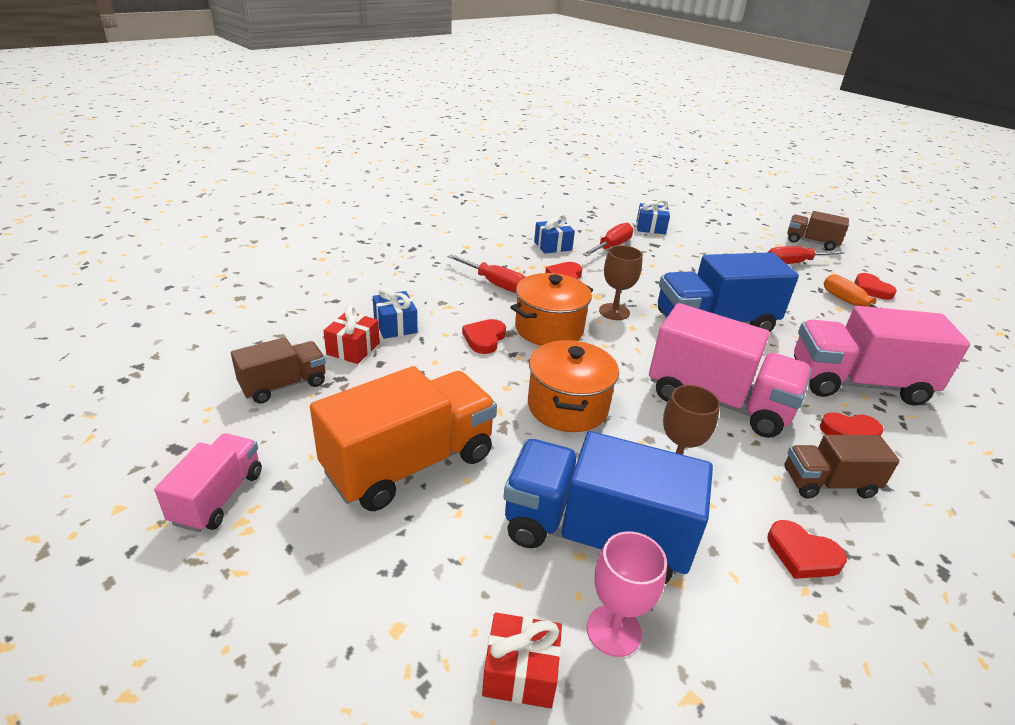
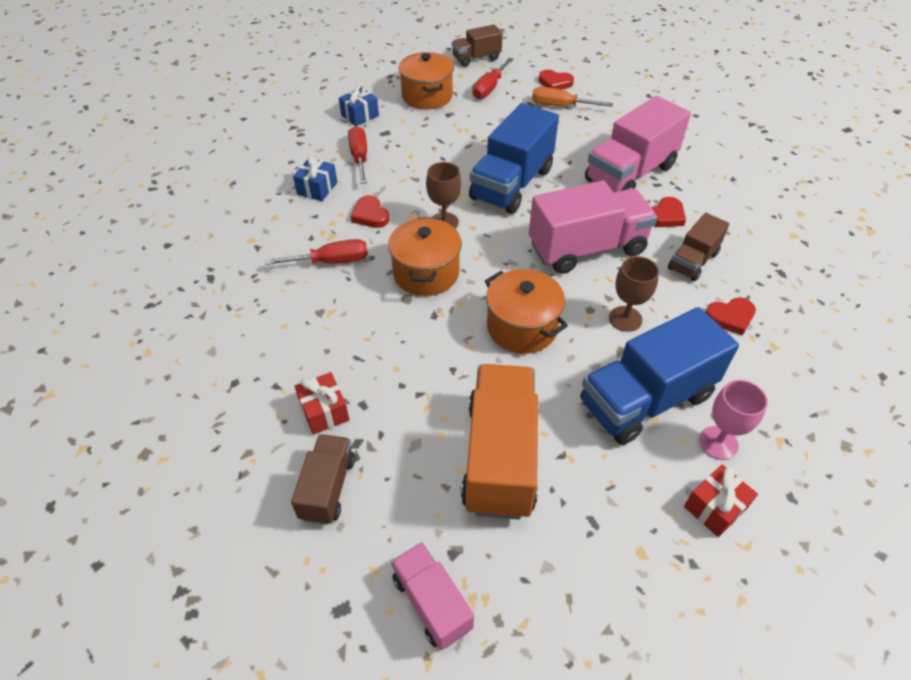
camera: 45 degrees left, 15 degrees up
(395, 326) = (321, 363): blue gift -> none
(484, 339) = (398, 319): red heart -> none
(725, 242) = (427, 96): none -> orange pot

